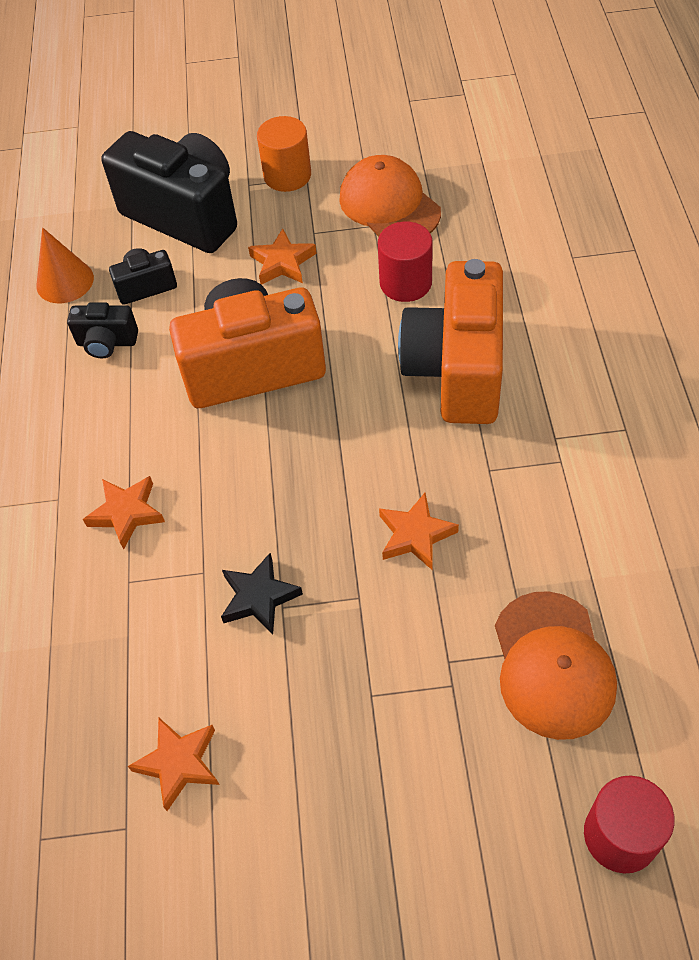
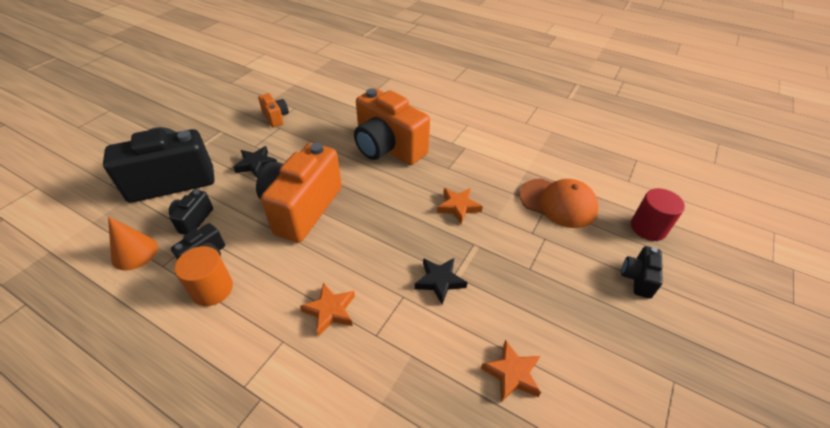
camera: 60 degrees left, 10 degrees down
(282, 262) = (256, 164): orange star -> black star
(287, 175) = (209, 135): orange cylinder -> orange cylinder (212, 289)
(389, 205) = (276, 117): orange cap -> orange camera
(405, 283) = (324, 136): red cylinder -> none
(478, 861) = (637, 278): none -> black camera

